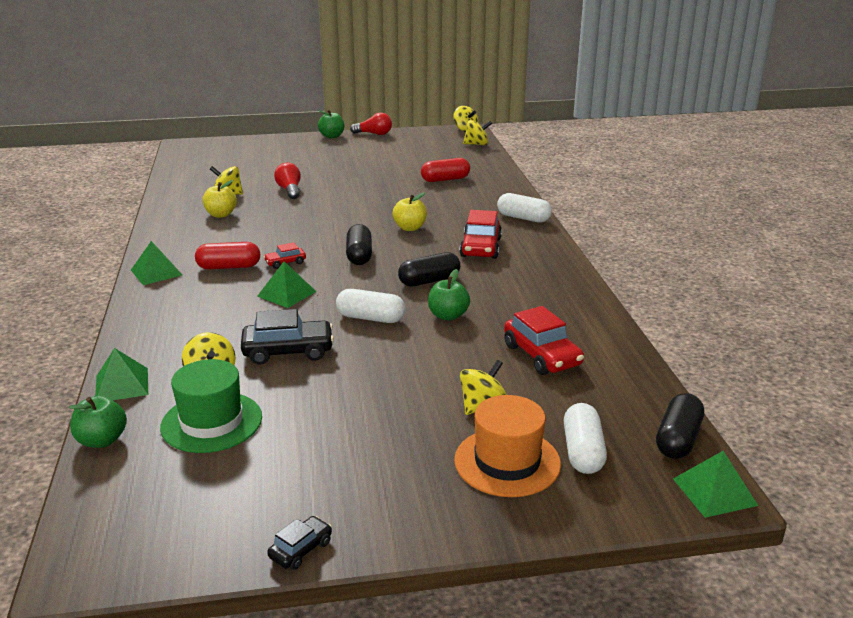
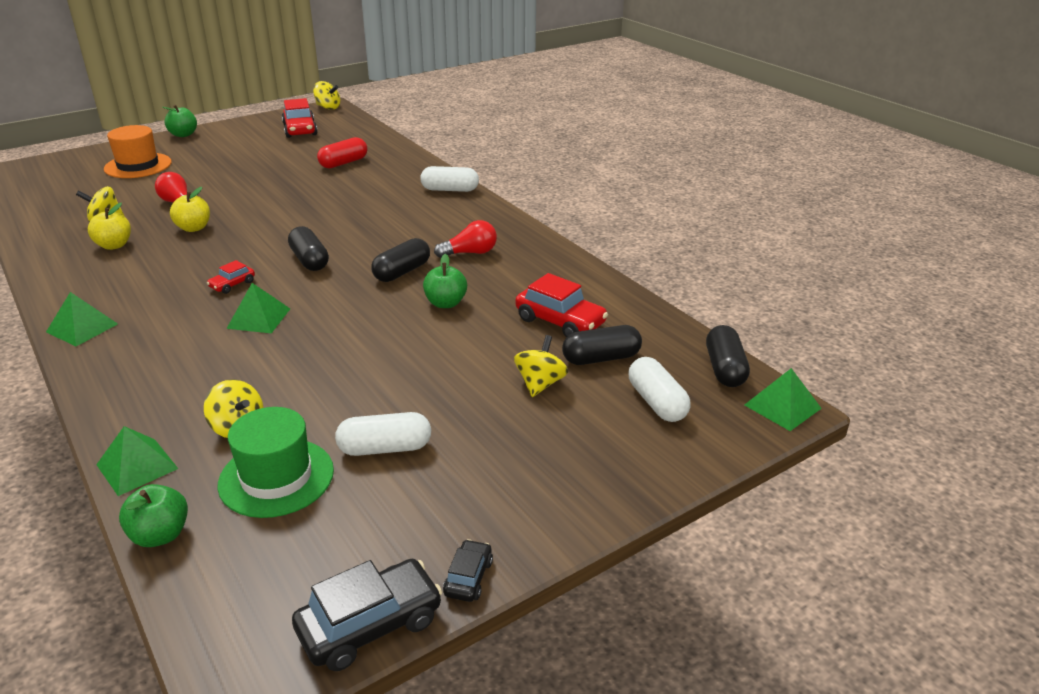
camera: 25 degrees left, 5 degrees up
(229, 267) = (169, 303): red capsule -> none
(288, 351) = (306, 379): black car -> black car (370, 625)
(370, 318) = (369, 323): white capsule -> white capsule (385, 448)
(374, 134) = (230, 125): red light bulb -> red light bulb (470, 253)
(410, 228) = (343, 221): yellow apple -> yellow apple (194, 228)
(476, 144) = (350, 121): yellow spinning top -> none
(481, 247) = (429, 227): red car -> red car (300, 130)
(507, 462) = (599, 431): orange hat -> orange hat (138, 166)
(557, 397) = (601, 358): none -> black capsule

